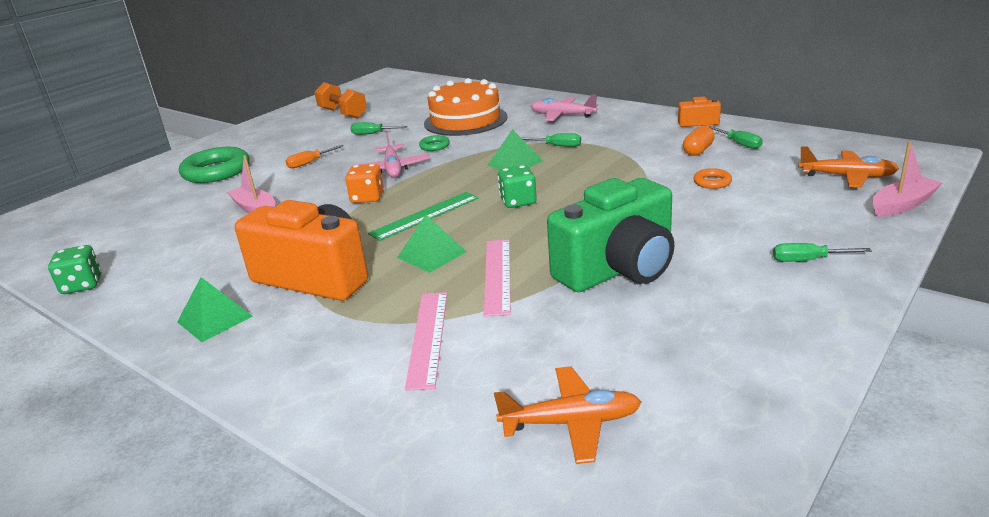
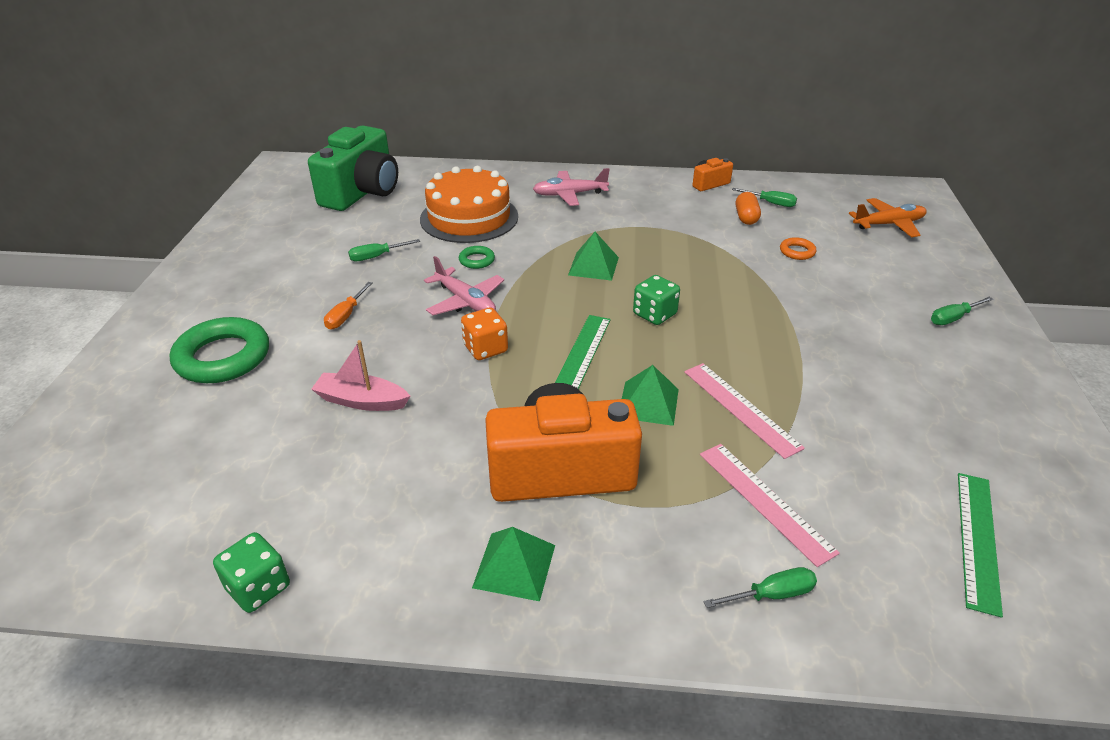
camera: 35 degrees left, 10 degrees up
(343, 113) = (295, 232): orange dumbbell -> none
(557, 146) = (611, 235): green screwdriver -> green screwdriver (771, 595)
(571, 422) = (977, 539): orange plane -> green ruler
(618, 269) = (832, 369): green camera -> green camera (362, 192)
(902, 205) = (954, 246): pink boat -> none

